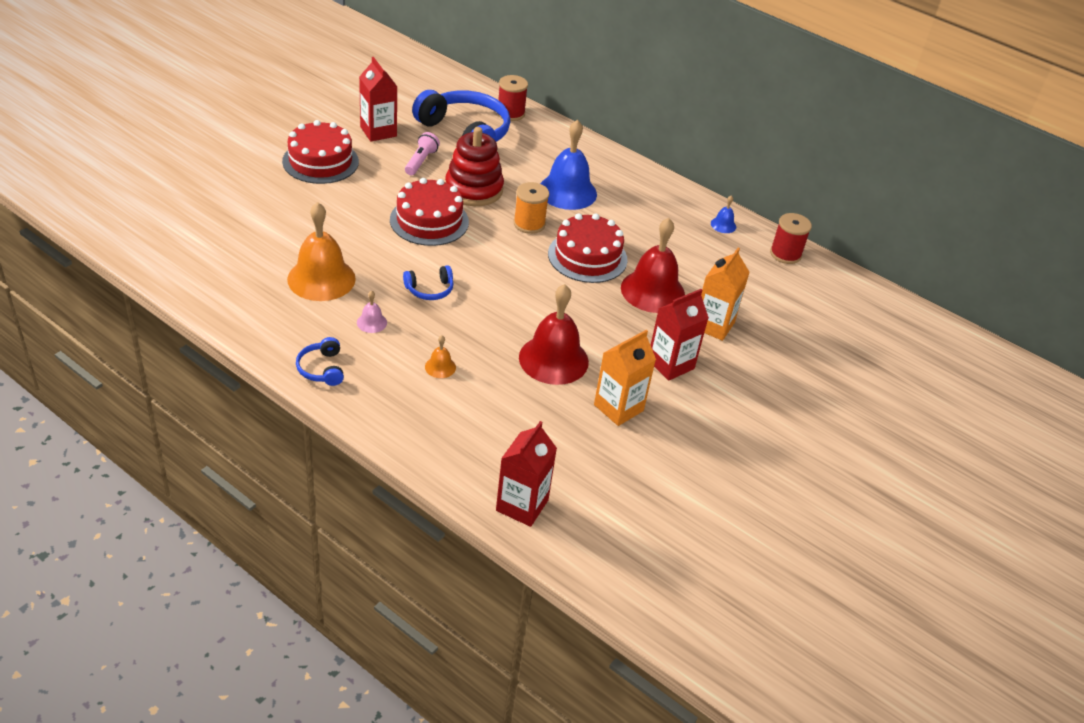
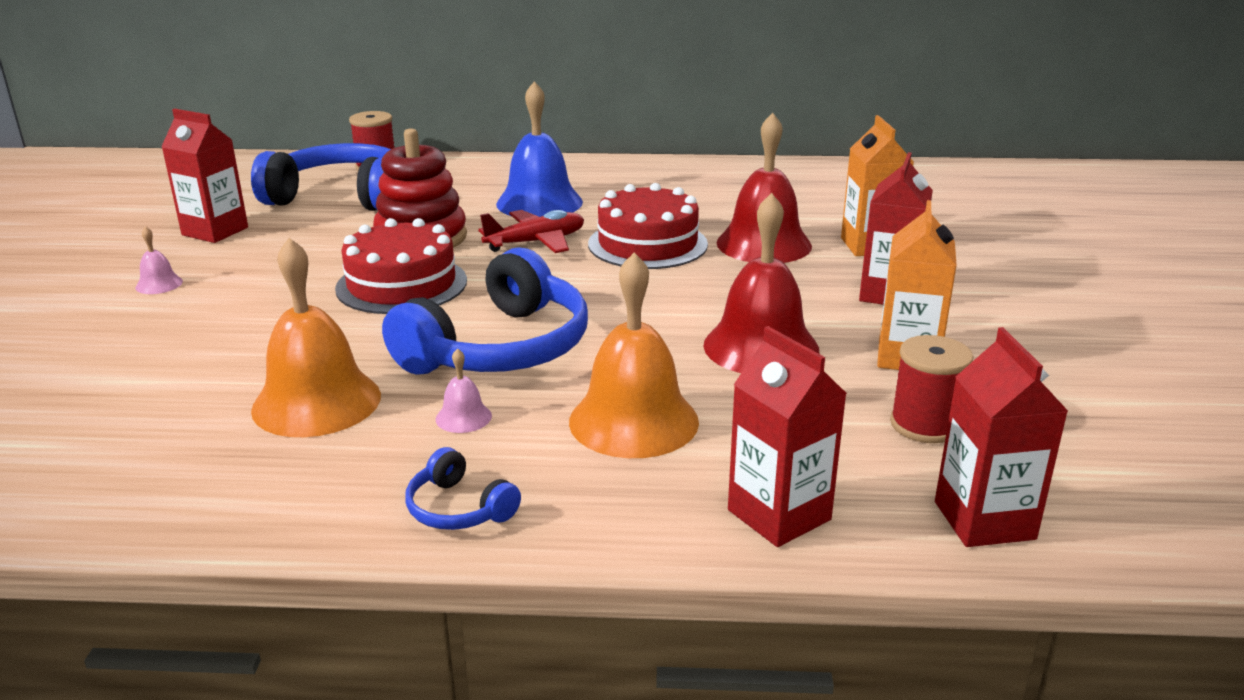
camera: 30 degrees left, 15 degrees down
(320, 161) = (159, 284): red cake -> pink bell
(421, 161) = (313, 237): pink flashlight -> none
(430, 289) = (499, 348): blue headphones -> blue headphones, size x2.24
(440, 367) = (633, 421): orange bell -> orange bell, size x2.31
(441, 449) = (779, 515): none -> red carton
(529, 224) = (536, 242): orange spool -> red plane
(723, 225) = (743, 172): blue bell -> none
(785, 254) = (836, 171): red spool -> red spool (924, 425)

